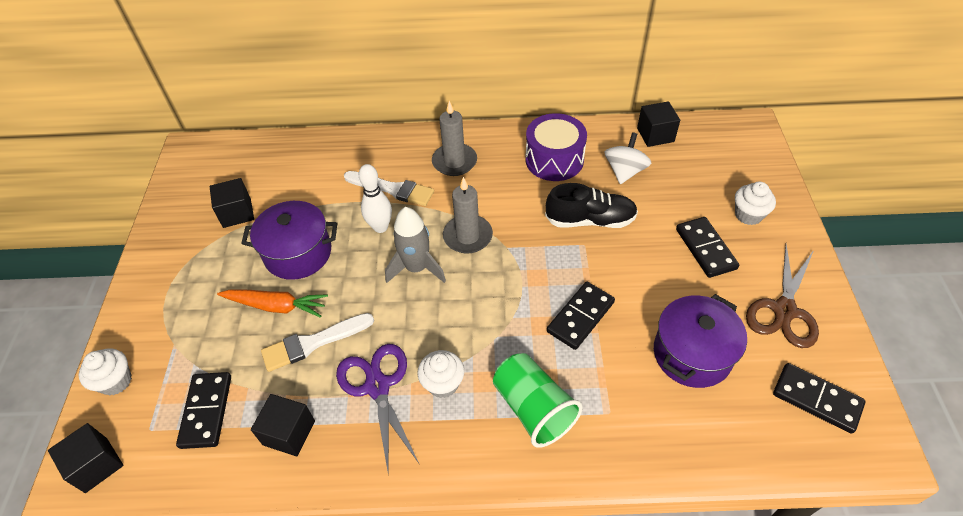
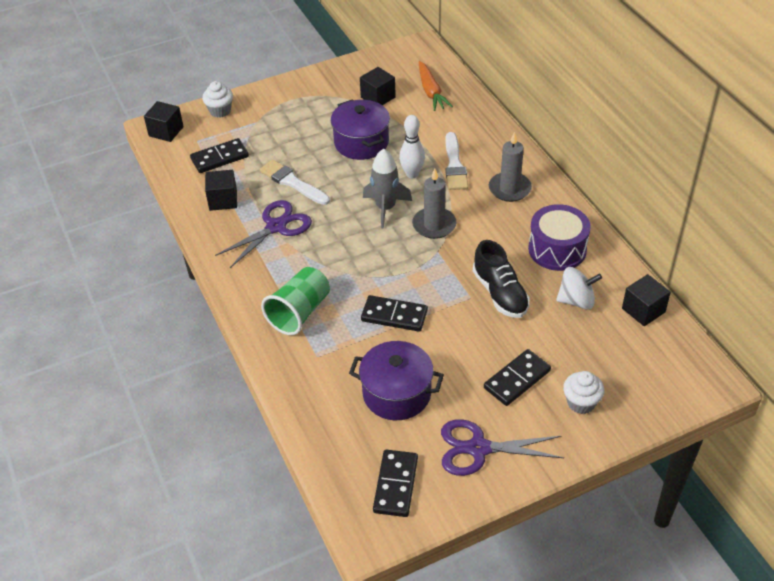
camera: 65 degrees right, 5 degrees down
(276, 306) = (311, 152): orange carrot -> orange carrot (431, 91)
(443, 384) = (295, 258): white cupcake -> none
(784, 310) = (478, 448): brown scissors -> purple scissors

